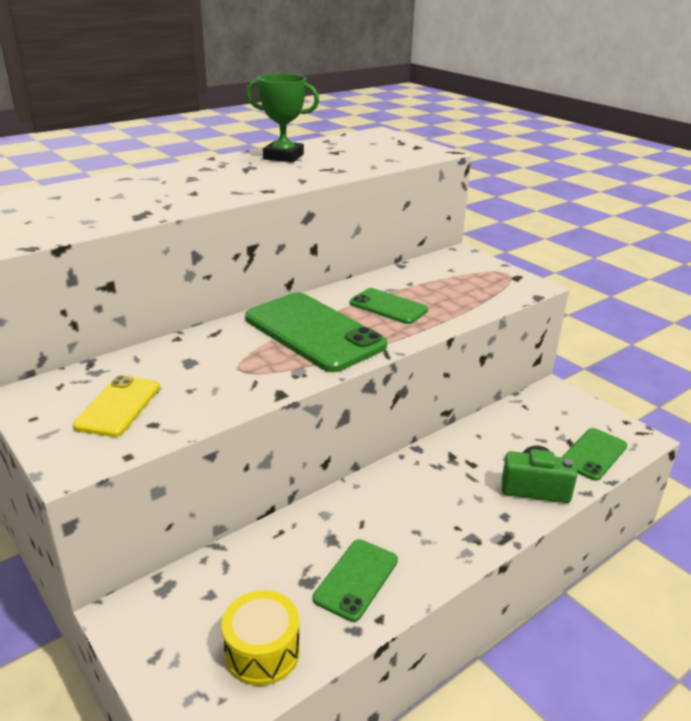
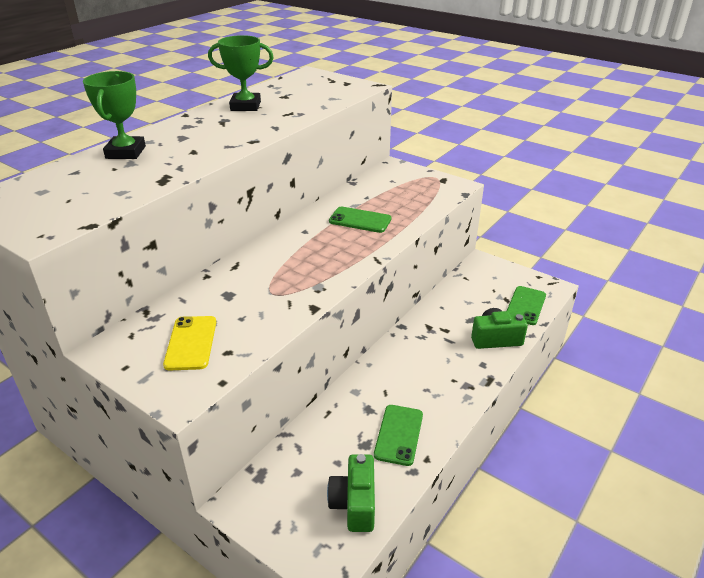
camera: 15 degrees left, 5 degrees up
(121, 185) = (126, 152): none -> green trophy
(262, 652) = (354, 503): yellow drum -> green camera
(314, 332) = (313, 251): green phone -> none

